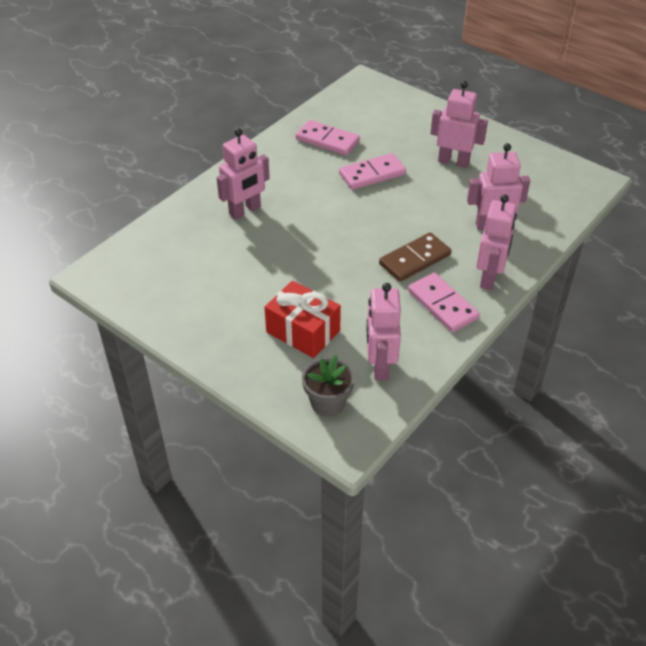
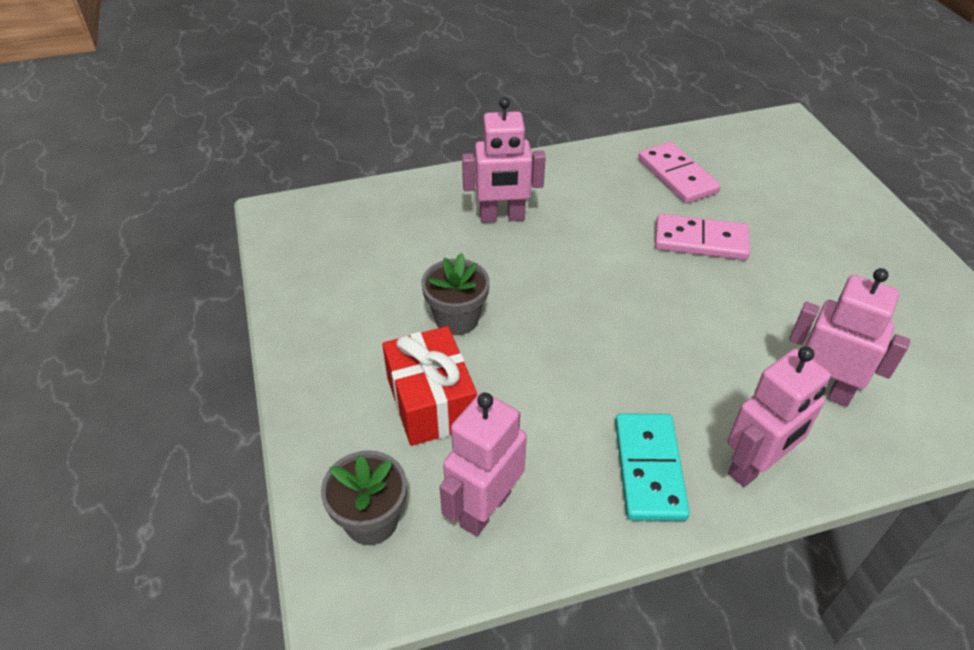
camera: 35 degrees right, 0 degrees up
(274, 281) = (457, 319): none -> grey flower pot
(415, 260) = (663, 382): brown domino -> none
(442, 305) = (649, 469): pink domino -> turquoise domino
(453, 162) = (833, 273): pink robot -> none

